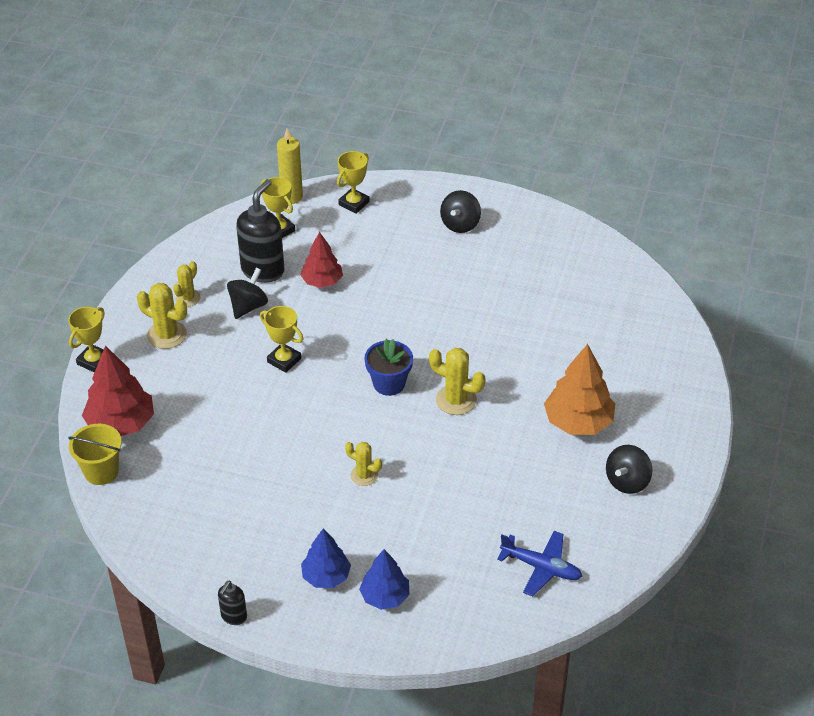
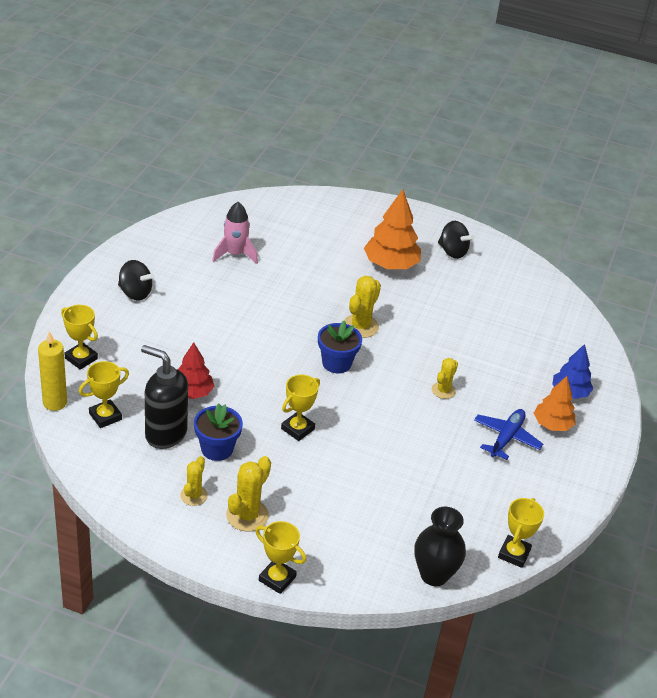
camera: 90 degrees left, 5 degrees down
(101, 471) = (434, 575): yellow bucket -> black vase
(121, 423) = (370, 557): red tree -> none
(130, 535) = (514, 554): none -> yellow trophy
(188, 298) = (193, 495): yellow cactus -> yellow cactus turned 75 degrees clockwise
(233, 616) = (598, 486): black soap dispenser -> none
(248, 306) = (217, 449): black spinning top -> blue flower pot
(326, 576) = (552, 424): blue tree -> orange tree
(541, 567) = (536, 306): blue plane -> blue plane (506, 438)
(550, 289) = (235, 254): none -> pink rocket

